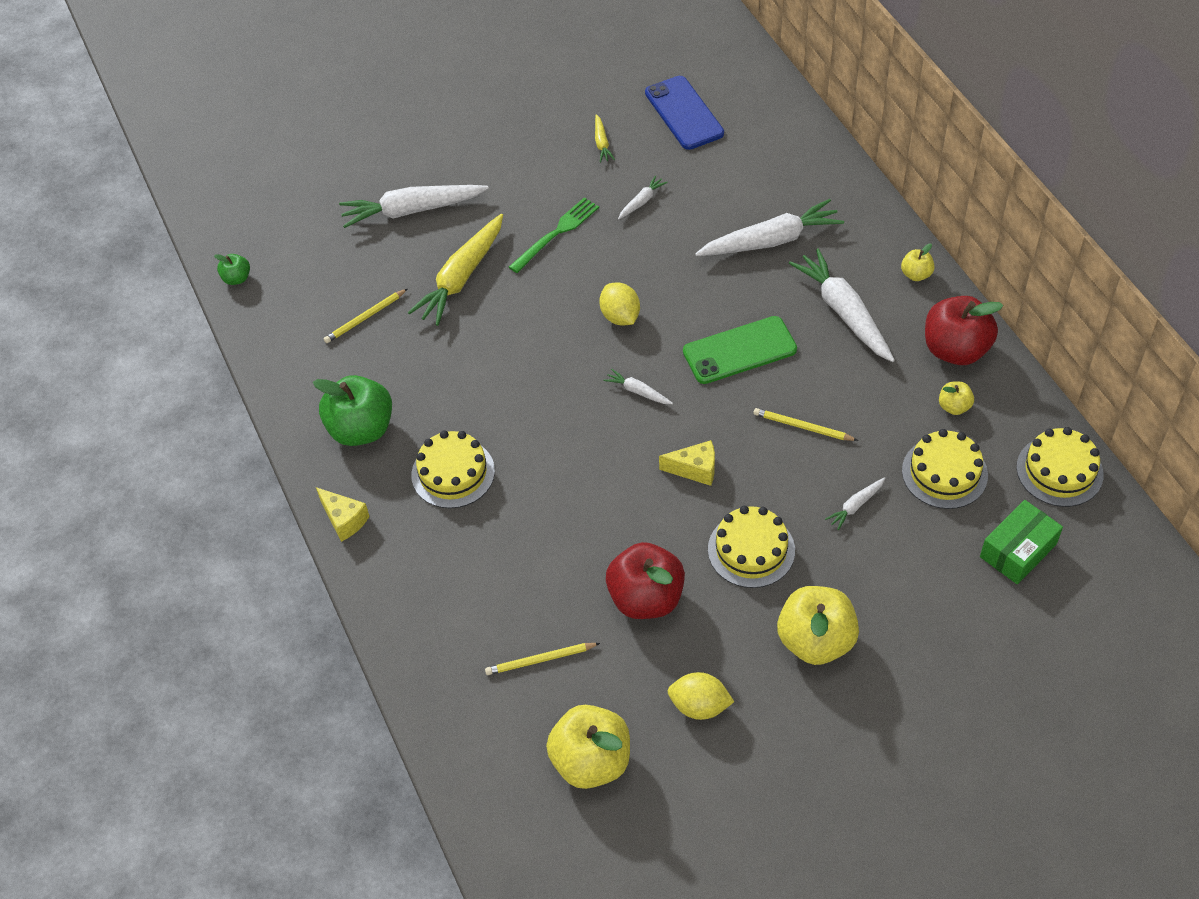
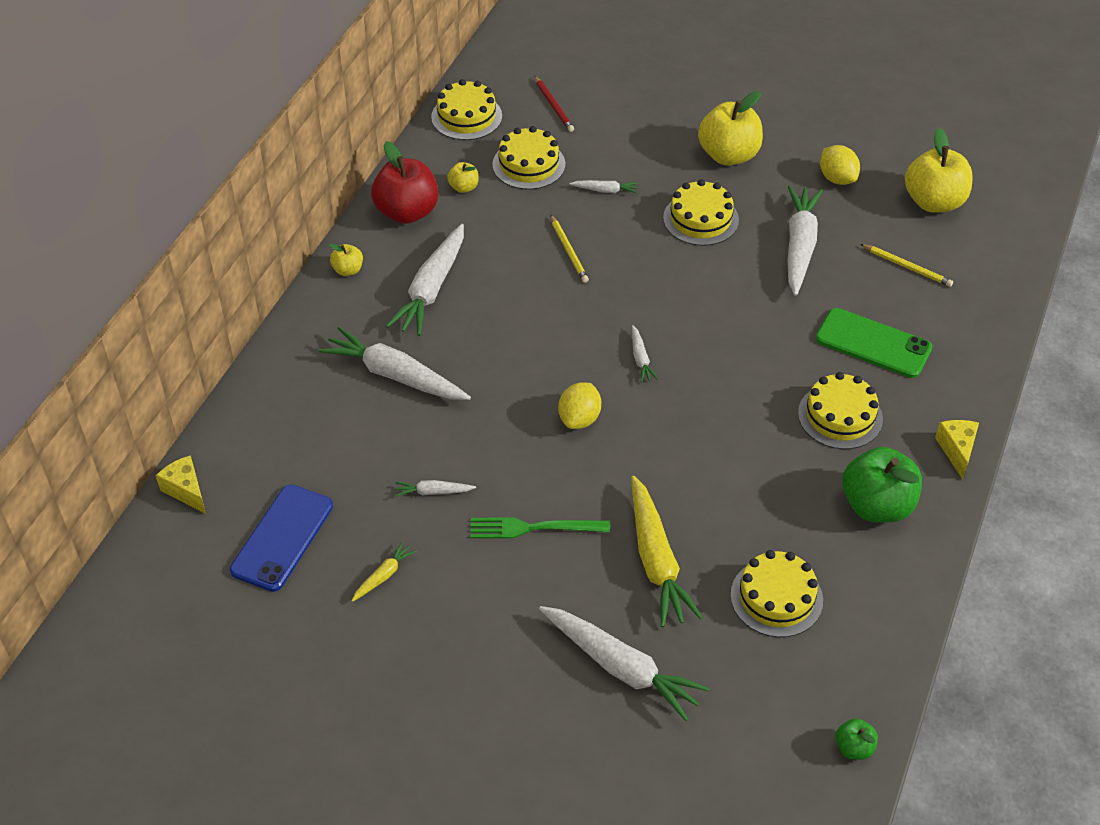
camera: 135 degrees left, 5 degrees down
(365, 318) = (776, 597): yellow pencil -> yellow cake
(461, 277) = (656, 561): yellow carrot -> yellow carrot turned 90 degrees clockwise
(646, 598) = (799, 246): red apple -> white carrot
(695, 469) = (672, 284): yellow cheese -> yellow cheese (186, 490)
(739, 350) = (535, 325): green phone -> green phone (873, 343)
(1018, 550) = (554, 106): green box -> red pencil

